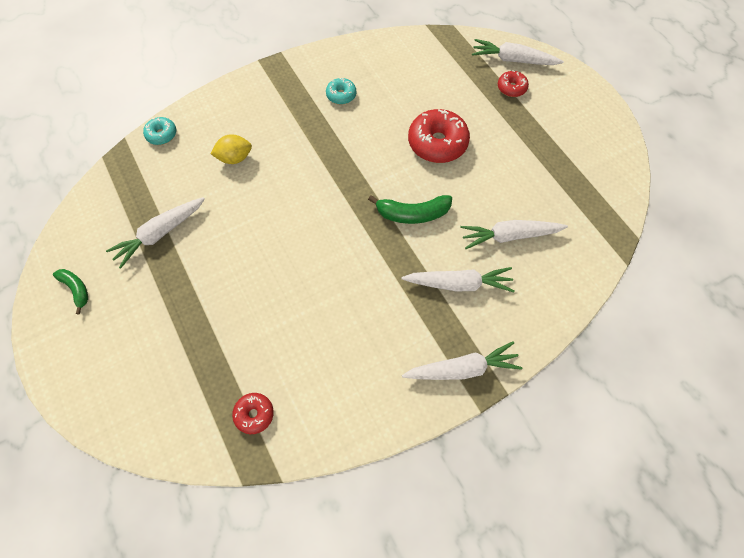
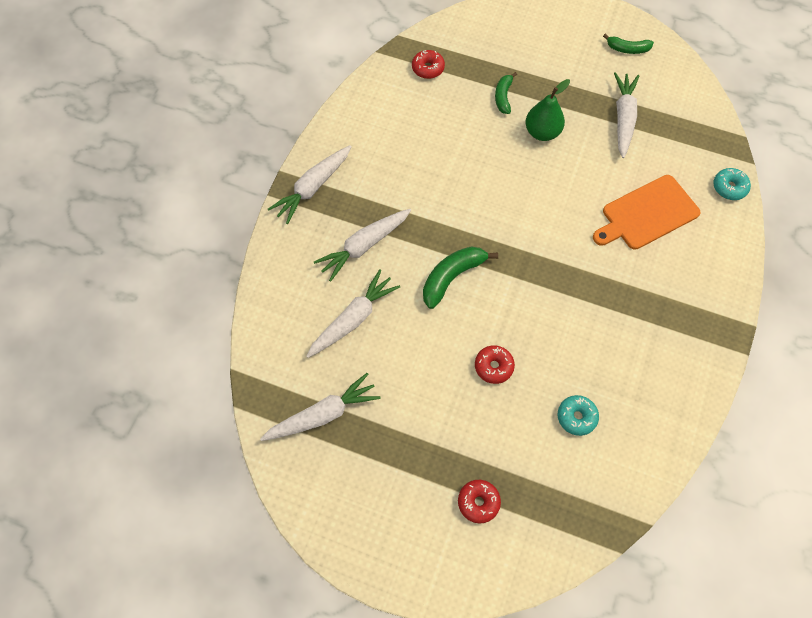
camera: 140 degrees right, 0 degrees up
(223, 328) = (503, 97): none -> green banana
(231, 271) = (542, 132): none -> green pear
(235, 158) = (647, 214): yellow lemon -> orange cutting board
(341, 95) = (633, 349): turquoise donut -> turquoise donut (576, 417)
(437, 143) = (493, 366): red donut -> red donut, size x0.53
(513, 60) = (509, 550): white carrot -> white carrot (323, 414)

